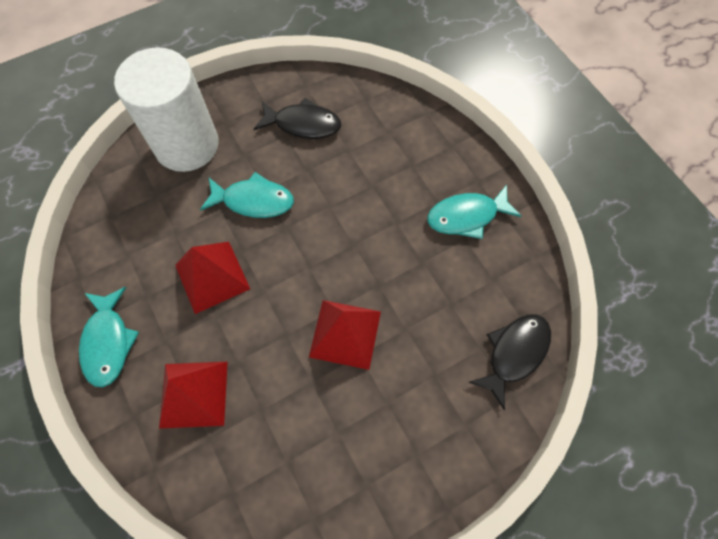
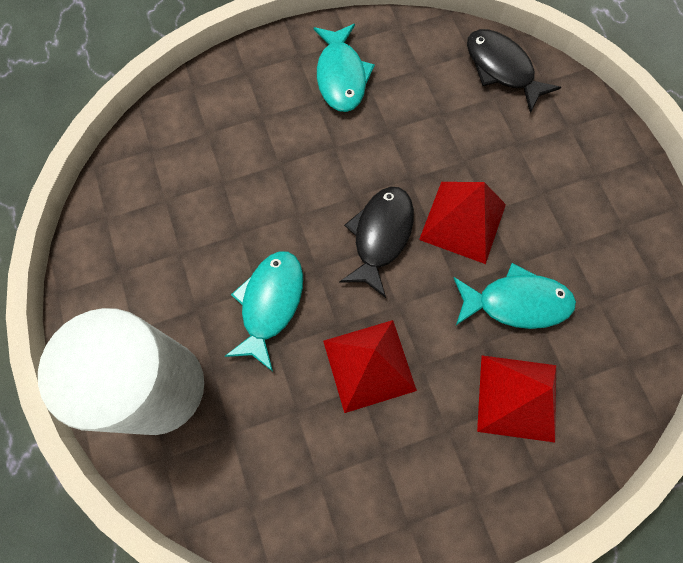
camera: 80 degrees left, 5 degrees up
(108, 342) = (440, 507): turquoise fish -> turquoise fish (516, 302)
(303, 124) = (168, 229): black fish -> black fish (380, 236)

